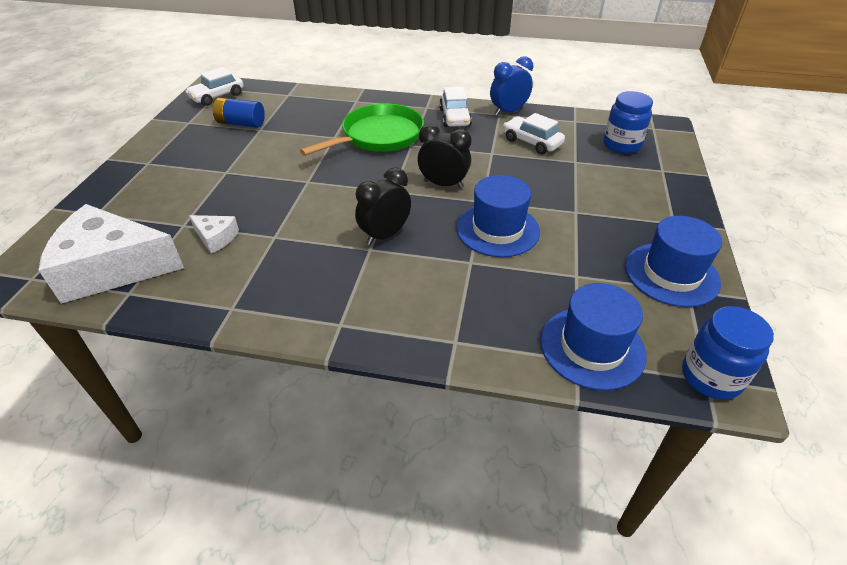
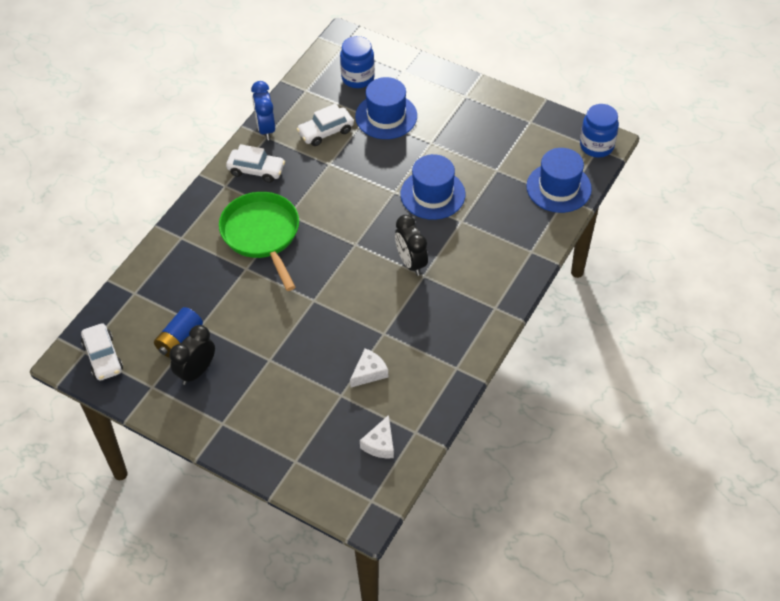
camera: 70 degrees left, 10 degrees up
(112, 268) = (380, 444): white cheese -> white cheese, size x0.44
(443, 184) = (360, 209): black clock -> black clock (196, 371)
(671, 274) = (514, 122): blue hat -> blue hat (386, 116)

